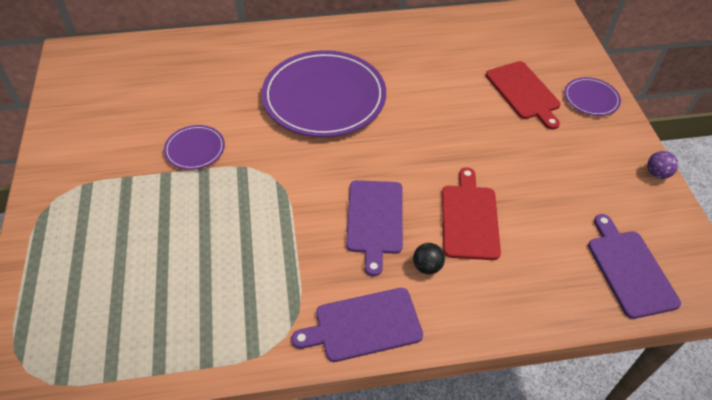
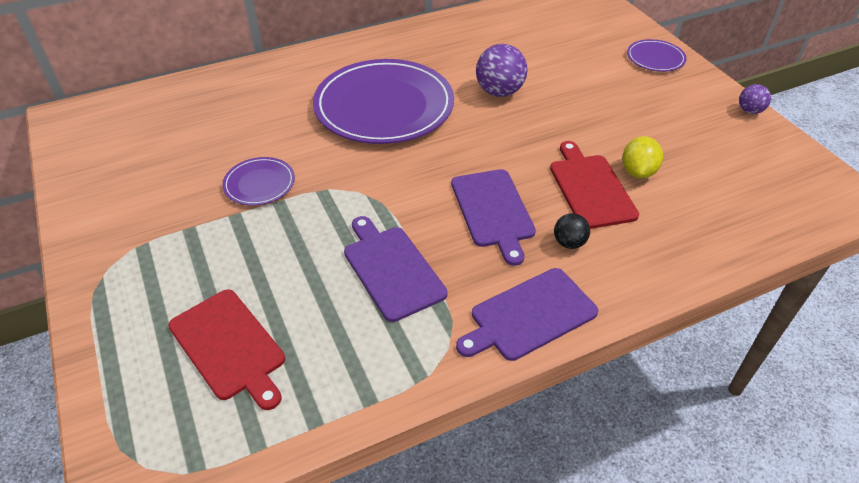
camera: 15 degrees left, 5 degrees down
(430, 104) = (499, 92): none -> purple ball
(520, 212) = (638, 172): none -> yellow lemon
(524, 92) = (588, 64): red cutting board -> red cutting board (229, 346)
(629, 270) = (768, 200): purple cutting board -> purple cutting board (391, 269)

